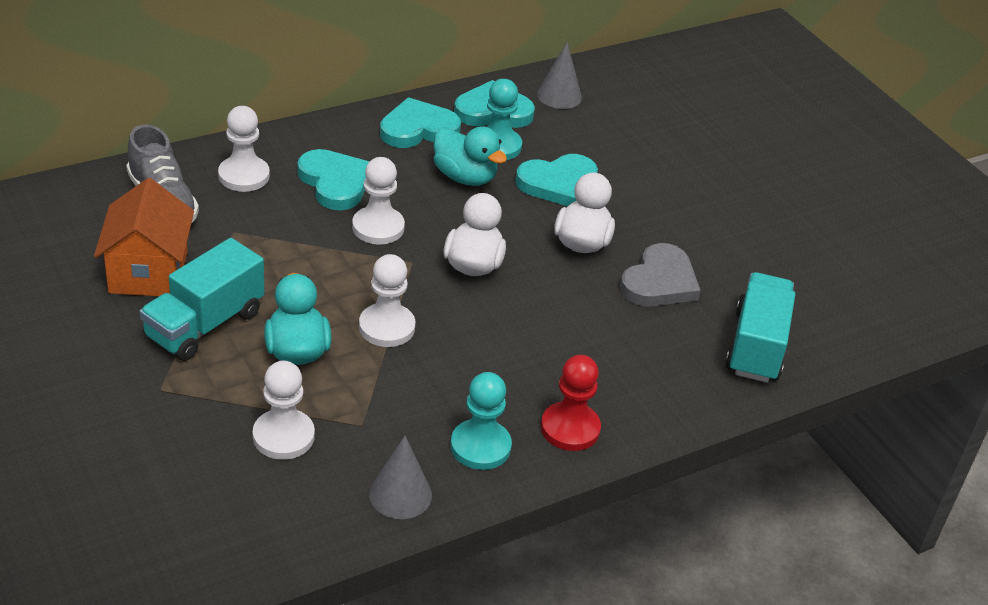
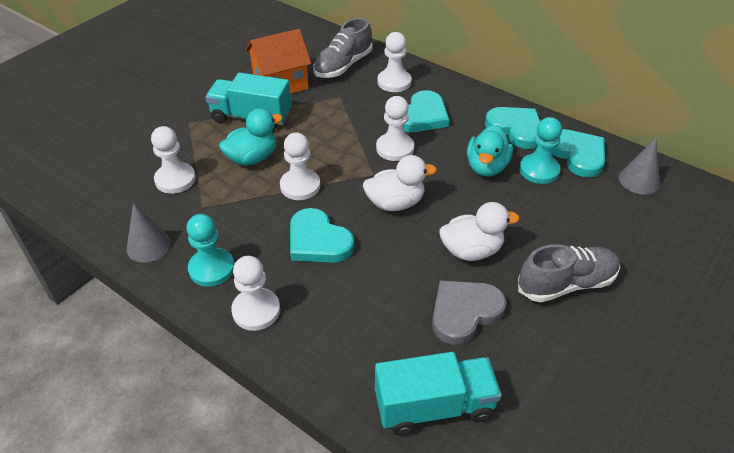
camera: 70 degrees right, 5 degrees up
(558, 183) = (529, 215): turquoise heart -> turquoise heart (318, 241)
(570, 428) = (256, 310): red pawn -> white pawn
(659, 282) = (464, 312): grey heart -> grey heart turned 135 degrees clockwise
(662, 205) = (566, 284): none -> grey shoe

